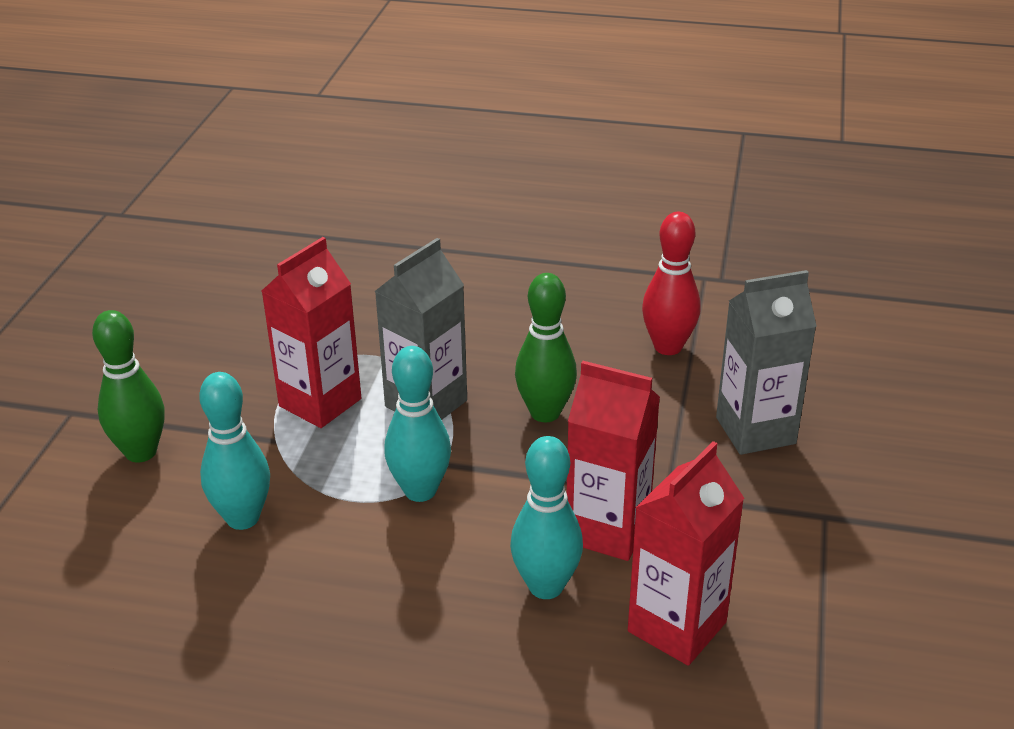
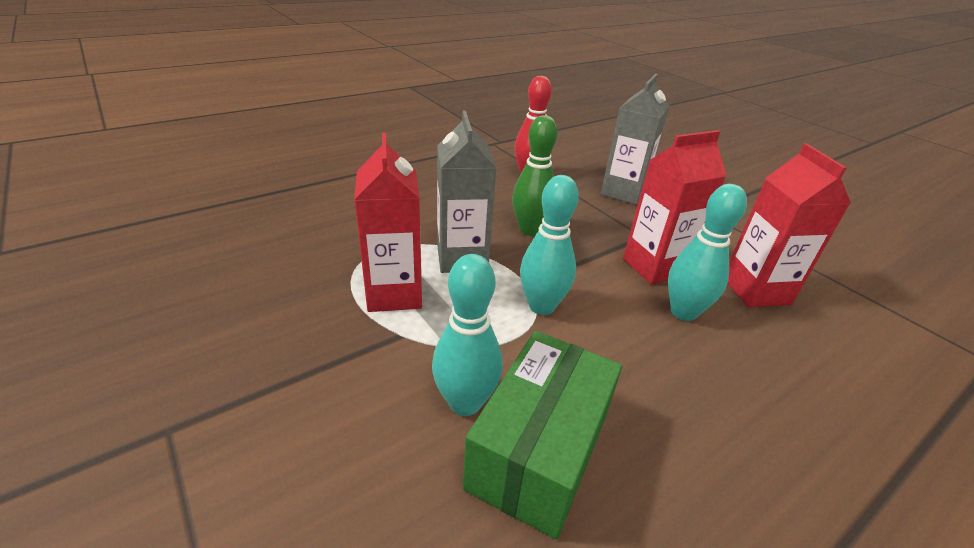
camera: 50 degrees left, 0 degrees up
(141, 452) = (299, 415): green bowling pin -> none
(239, 582) = (539, 450): none -> green box

